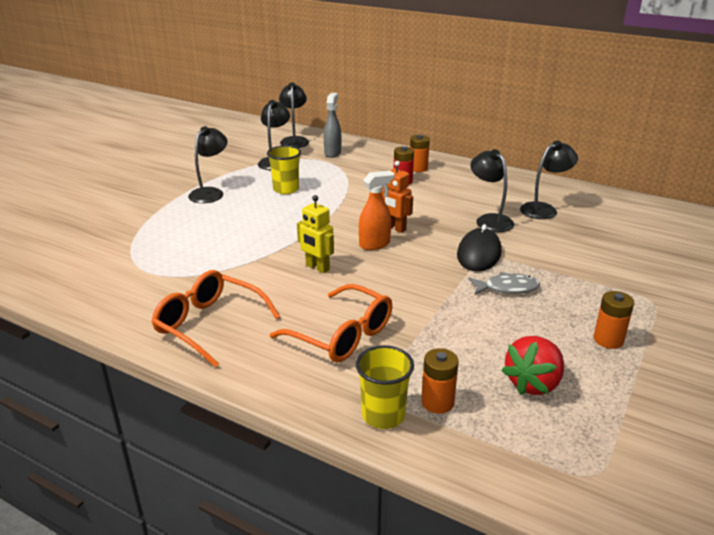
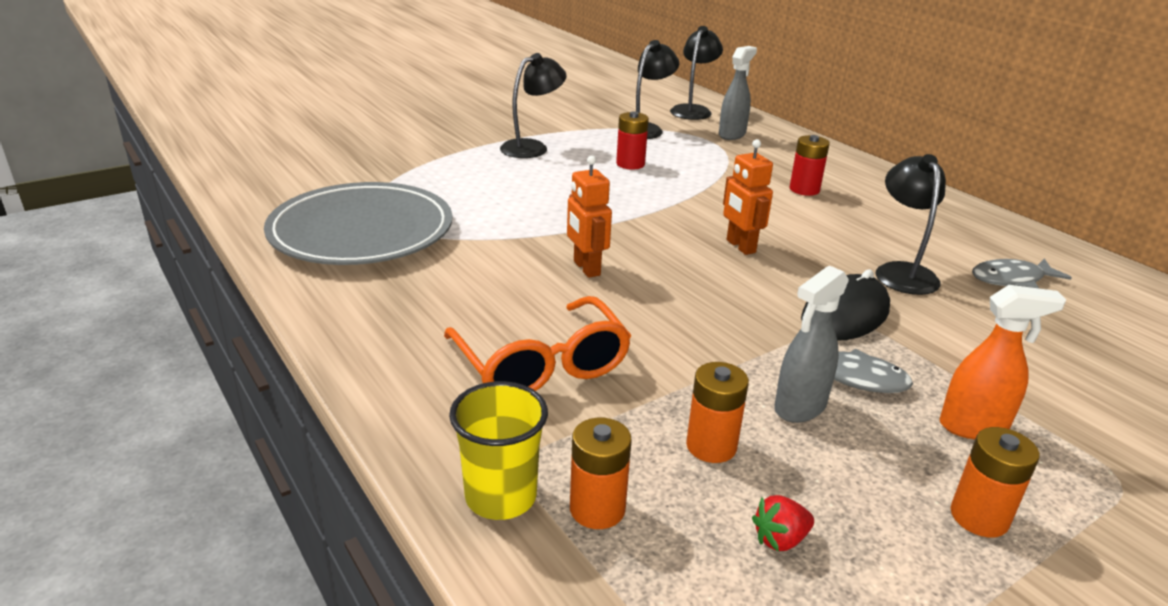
camera: 25 degrees right, 0 degrees up
(146, 285) = (361, 231): none -> grey plate
(209, 325) = (388, 298): orange glasses -> none
(286, 189) = (630, 164): yellow cup -> red battery
(317, 268) = (586, 268): yellow robot -> orange robot
(375, 244) = (693, 260): orange spray bottle -> orange spray bottle (973, 426)
(418, 168) = (842, 178): orange battery -> orange battery (711, 446)
(494, 313) = (799, 407): none -> grey spray bottle
(533, 383) = (780, 539): red strawberry -> red strawberry, size x0.51
(544, 209) = (1011, 279): black lamp -> grey fish

